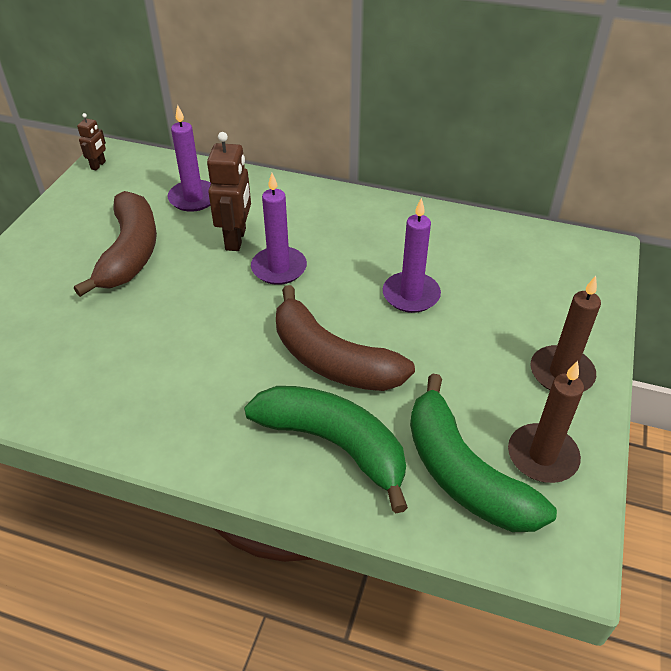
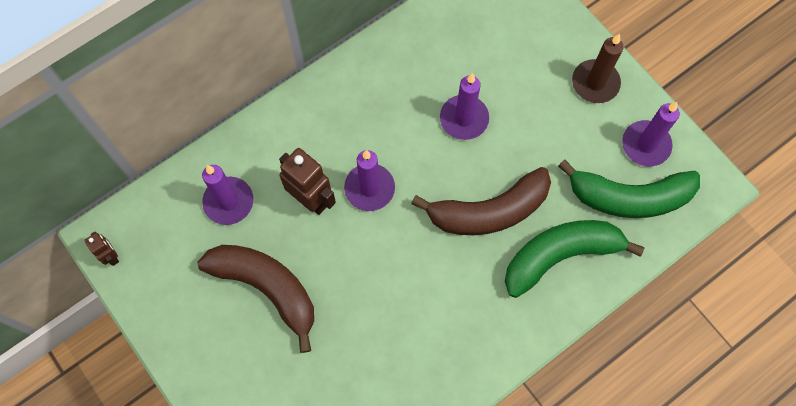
camera: 55 degrees left, 25 degrees up
(542, 456) = (645, 145): brown candle -> purple candle

